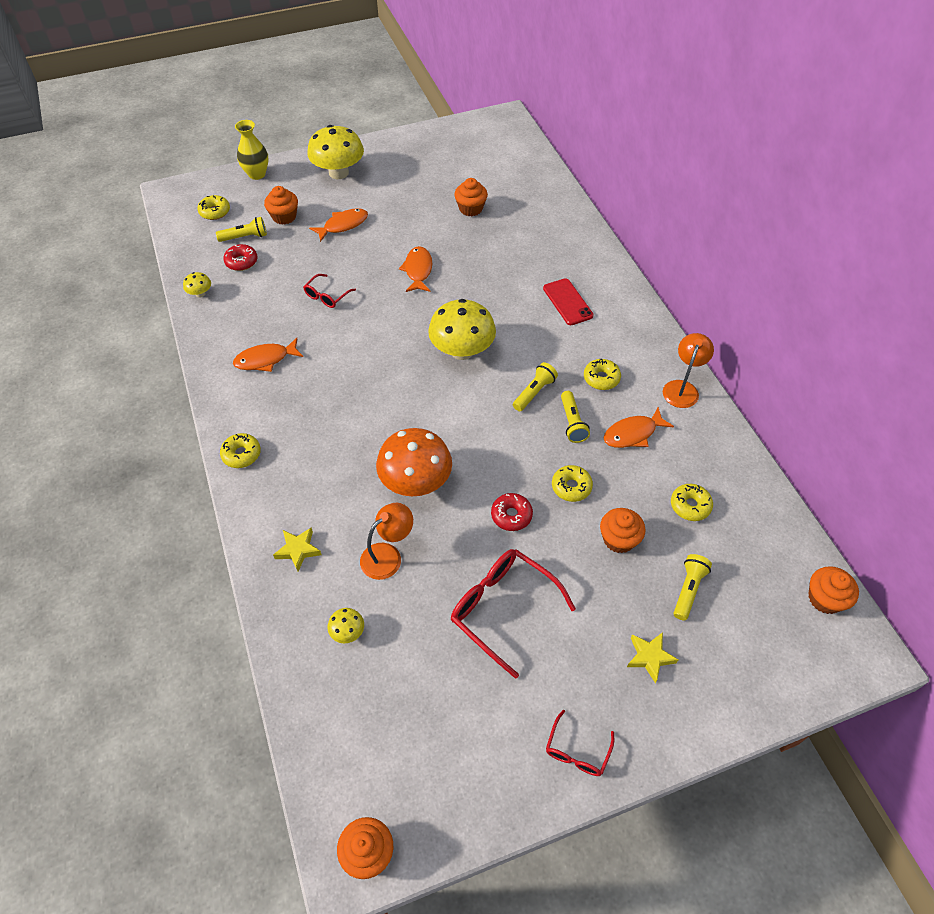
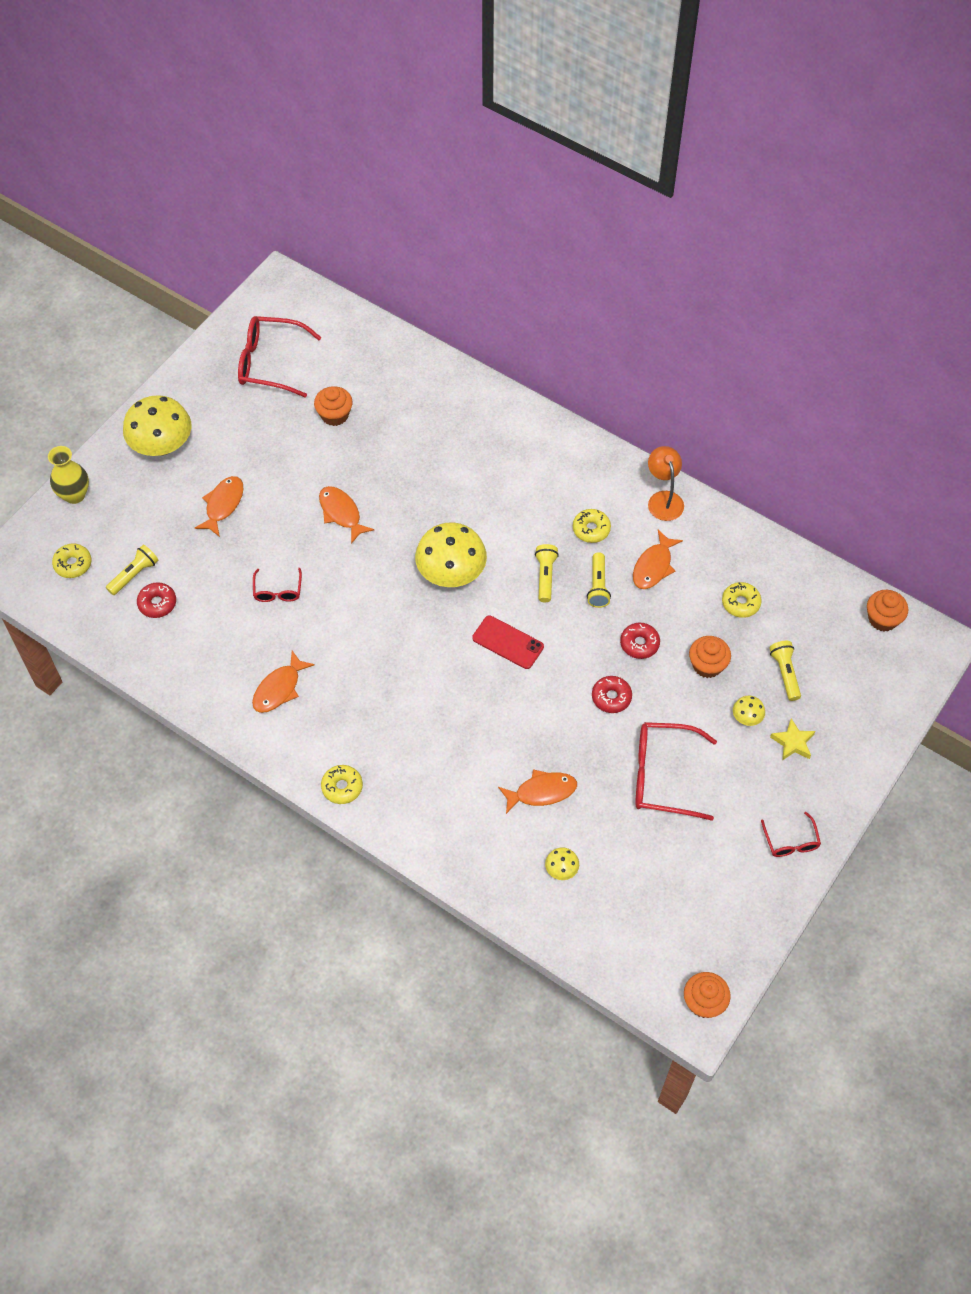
camera: 35 degrees left, 5 degrees up
(200, 293) = (149, 661): yellow mushroom -> yellow mushroom (747, 717)
(284, 217) = (153, 529): orange cupcake -> none
(298, 550) = (466, 834): yellow star -> none
(388, 555) = (541, 792): orange lamp -> orange fish
(416, 481) = (512, 717): orange mushroom -> none
(455, 159) = (270, 363): none -> red glasses
(567, 302) = (506, 468): red phone -> red phone (508, 642)
(571, 487) = (639, 644): yellow donut -> red donut
(572, 423) = (598, 586): yellow flashlight -> yellow flashlight turned 45 degrees clockwise

